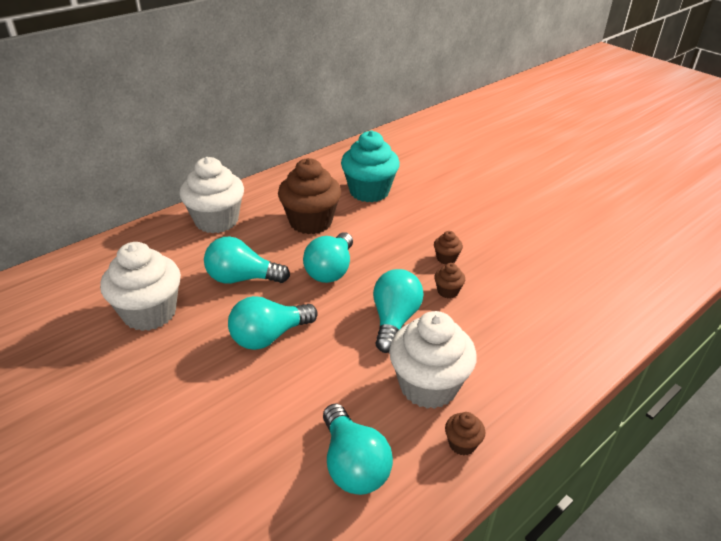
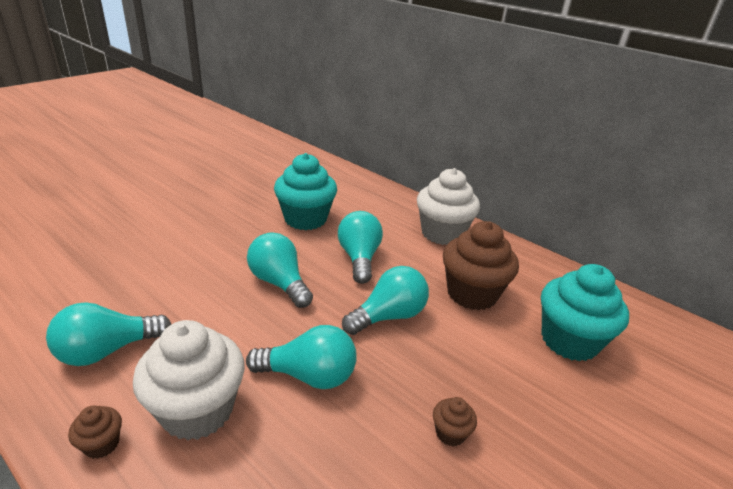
camera: 80 degrees right, 5 degrees down
(149, 313) = (305, 219): white cupcake -> turquoise cupcake
(331, 270) = (389, 316): turquoise light bulb -> turquoise light bulb turned 135 degrees clockwise
(448, 291) = (374, 434): brown cupcake -> none

